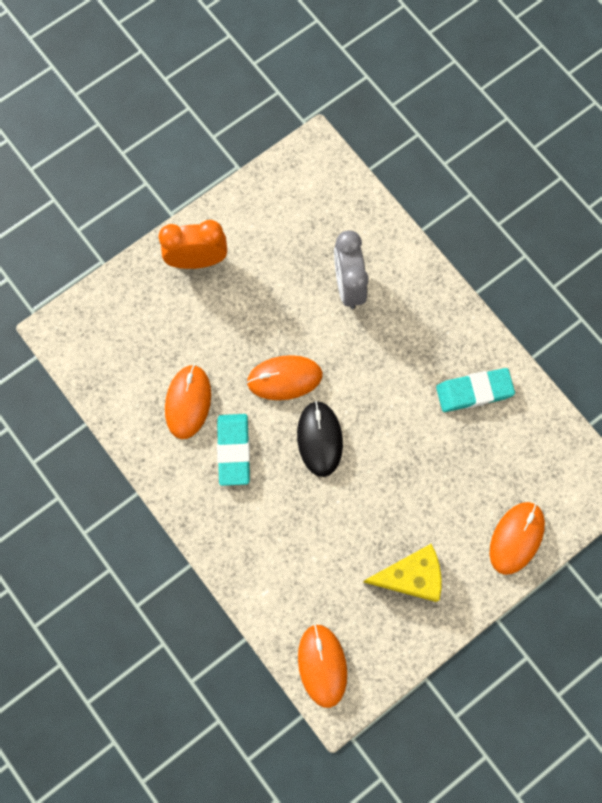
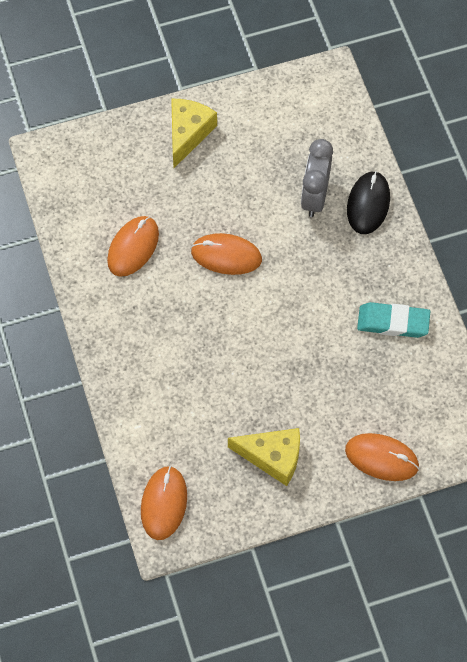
camera: 20 degrees right, 10 degrees down
(197, 260) = (188, 133): orange clock -> yellow cheese
(234, 450) = (157, 300): turquoise eraser -> none
(319, 439) = (237, 316): black mouse -> black mouse (368, 204)
(516, 538) = (381, 458): orange mouse -> orange mouse turned 60 degrees clockwise

